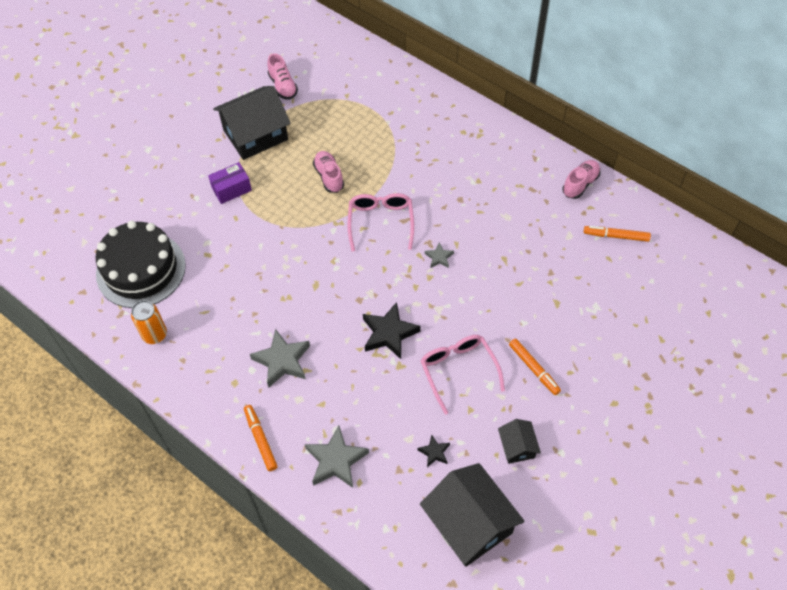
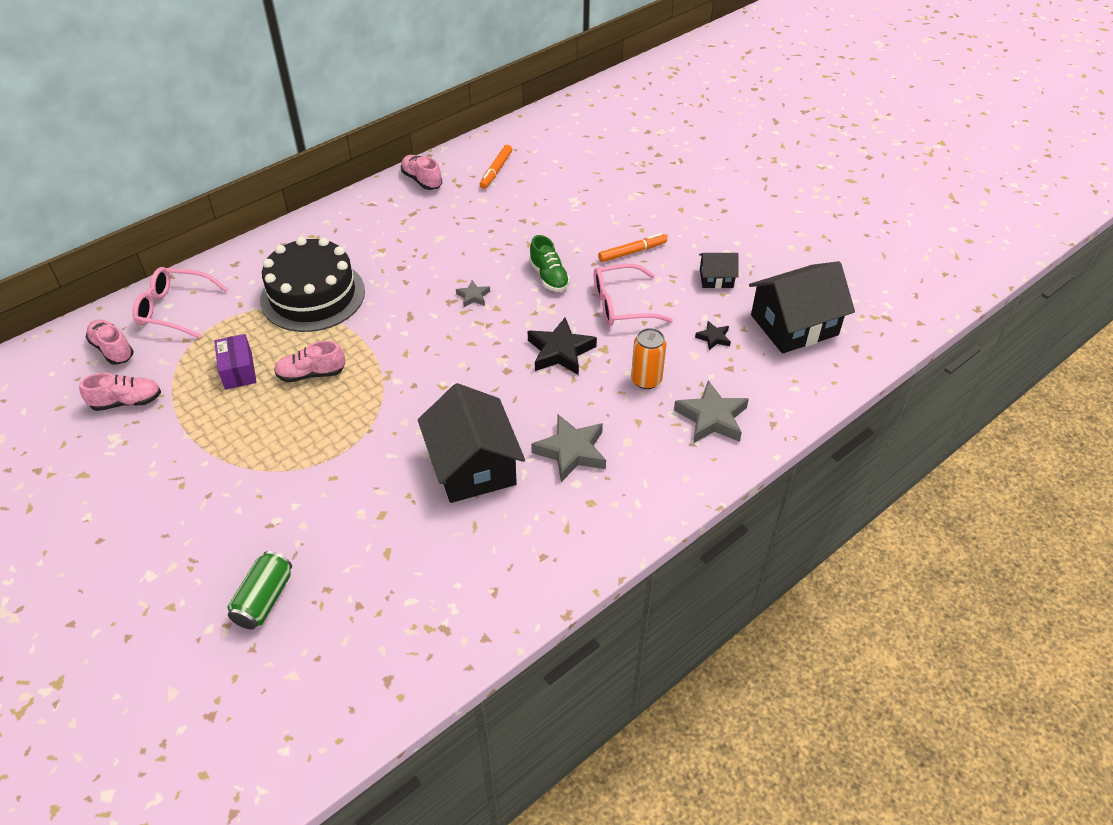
camera: 80 degrees left, 10 degrees down
(135, 211) = (264, 599): none -> green can
(141, 269) = (376, 598): black cake -> black cake (312, 295)
(154, 334) = (493, 587): orange can -> orange can (646, 380)
(231, 189) = (281, 477): purple box -> purple box (238, 371)
(255, 134) = (198, 441): black house -> black house (473, 465)
(260, 439) = (674, 484): orange marker -> none
(328, 61) = (112, 349): none -> pink shoe
(381, 222) = (404, 336): pink glasses -> pink glasses (174, 309)
(479, 308) = (549, 277): none -> green shoe

